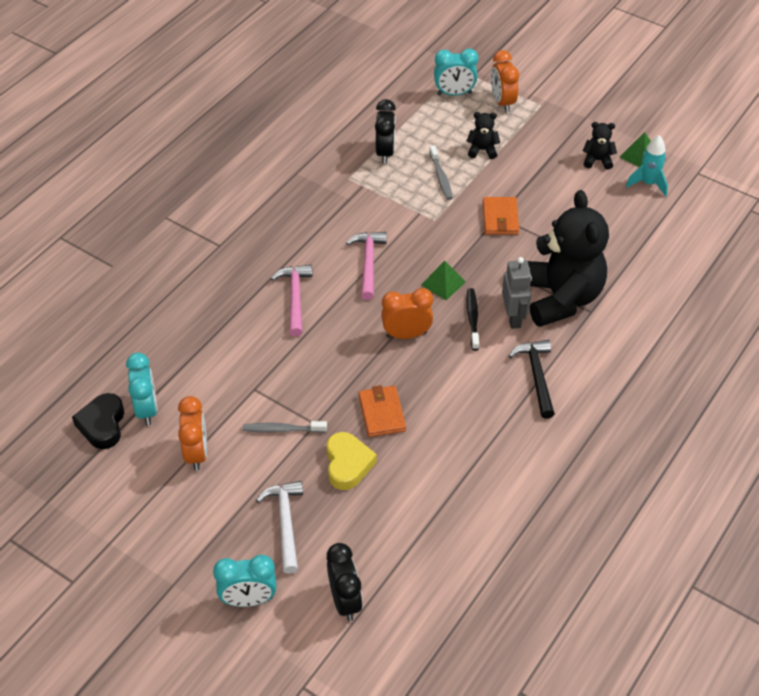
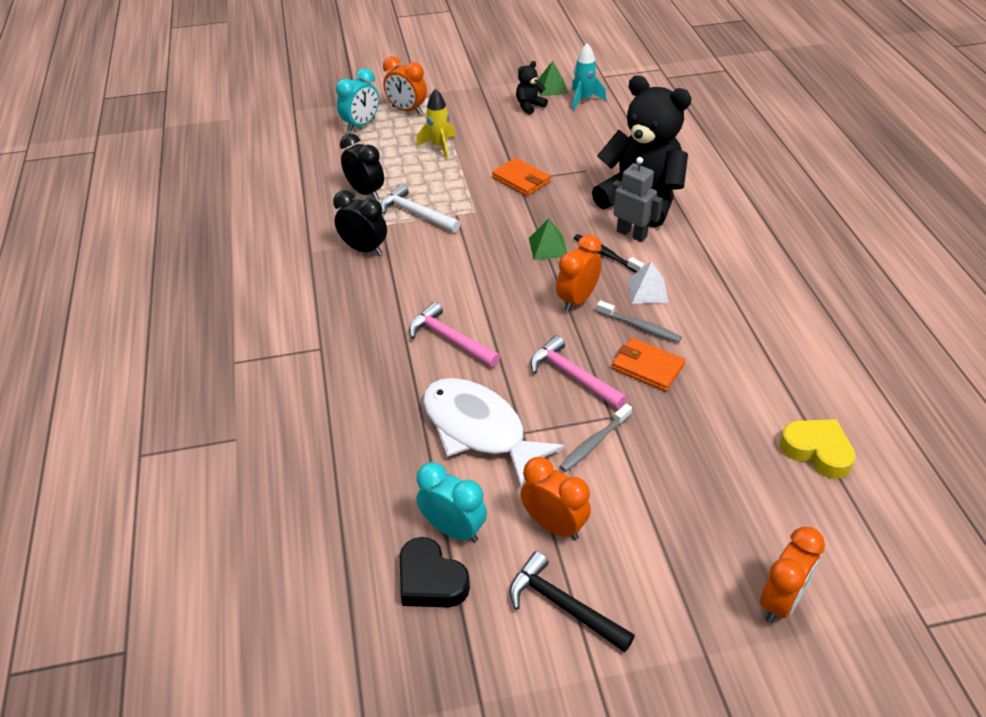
camera: 45 degrees left, 5 degrees down
(234, 367) = (479, 429): none -> white fish
(248, 599) = (781, 601): turquoise clock -> orange clock
(285, 523) = (710, 511): white hammer -> white hammer (416, 214)
(345, 601) = (844, 526): black clock -> black clock (364, 249)
(348, 464) = (682, 424): yellow heart -> yellow heart (817, 451)
(368, 263) = (470, 273): pink hammer -> pink hammer (572, 376)
(441, 177) = (435, 182): grey toothbrush -> grey toothbrush (640, 327)
(461, 365) = (647, 290): none -> white pyramid
(482, 150) = (439, 147): black teddy bear -> yellow rocket
(536, 376) = (706, 259): black hammer -> black hammer (563, 606)

